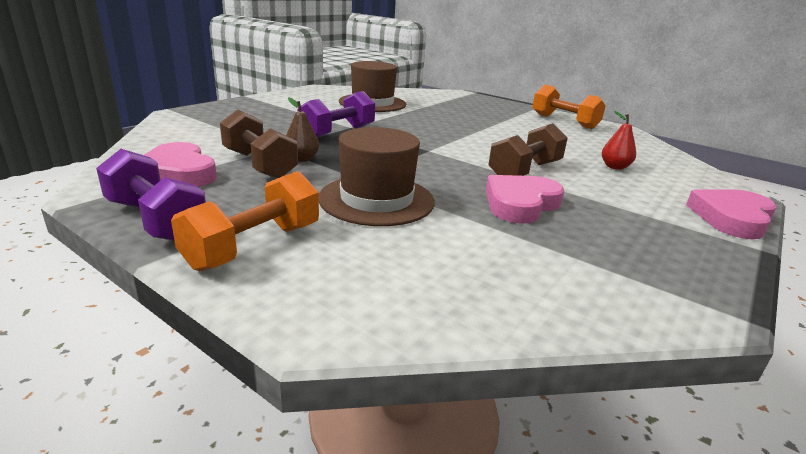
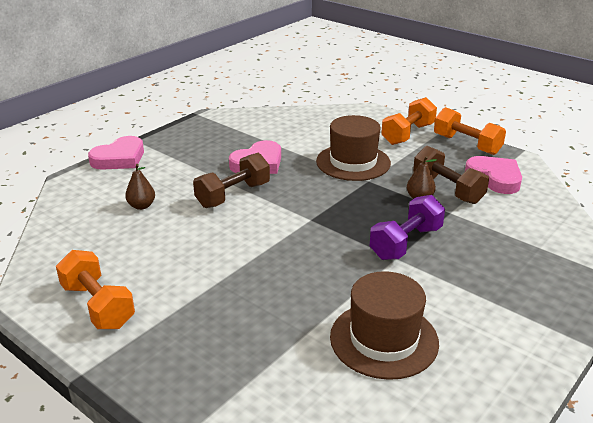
camera: 175 degrees left, 5 degrees up
(156, 220) = (466, 145): purple dumbbell -> orange dumbbell
(615, 167) = (141, 206): red pear -> brown pear

